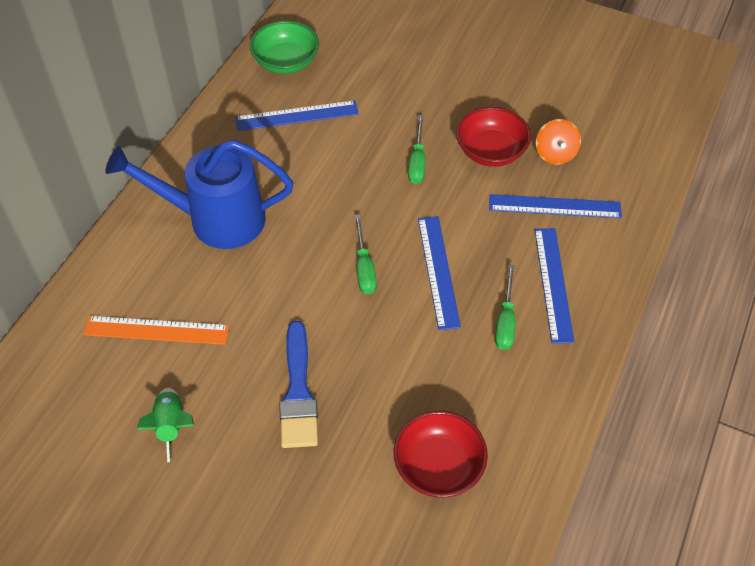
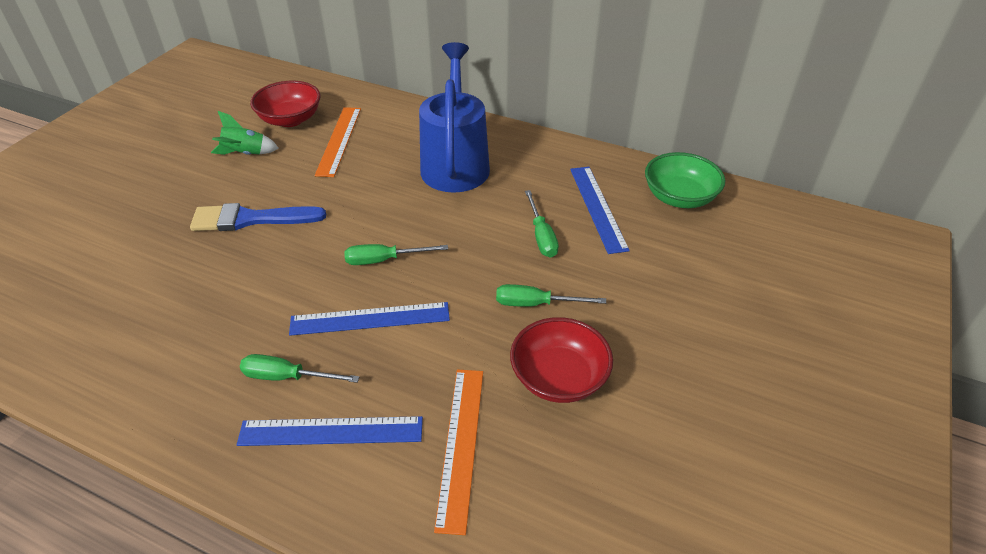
camera: 90 degrees right, 10 degrees down
(334, 155) = (541, 236): none -> green screwdriver
(438, 466) = (133, 312): red bowl -> red bowl (290, 119)
(554, 206) = (461, 445): blue ruler -> orange ruler
(555, 154) = (561, 455): orange spinning top -> none

